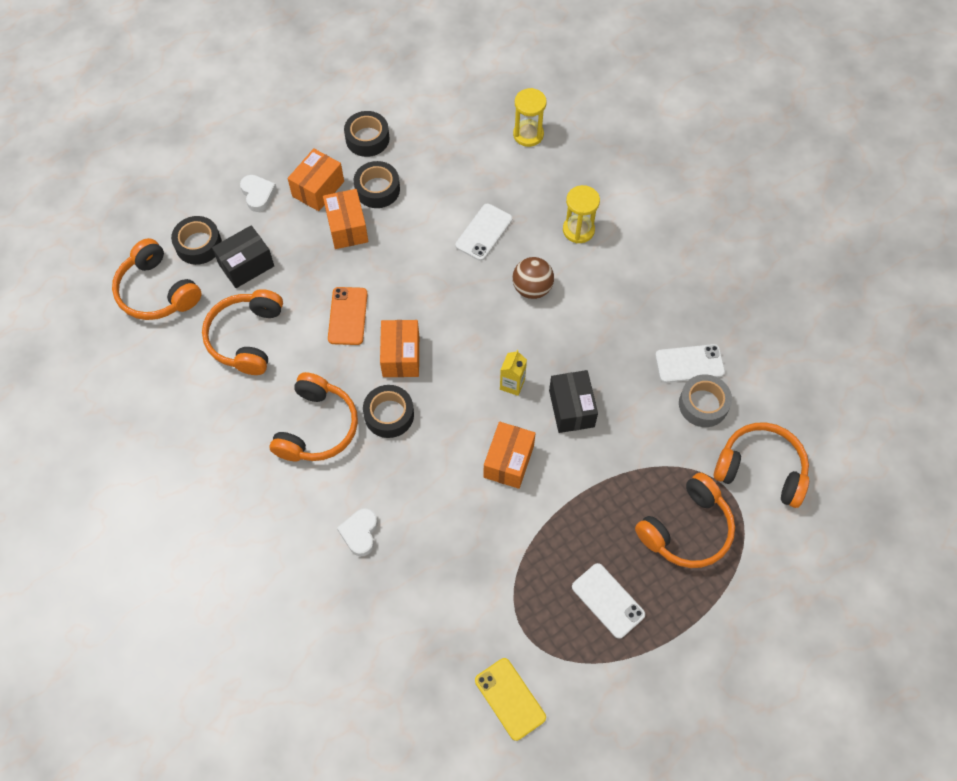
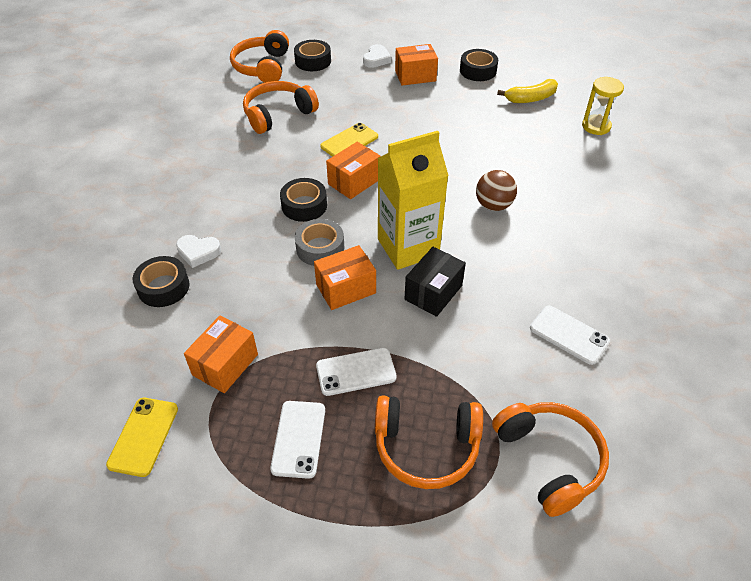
camera: 45 degrees right, 15 degrees down
(246, 265) = (325, 84): black box -> none
(317, 427) = (254, 181): orange headphones -> none
(347, 228) = (408, 102): orange box -> orange box (225, 364)
(348, 316) = (349, 141): orange phone -> yellow phone
(360, 533) = (198, 252): white heart -> white heart turned 135 degrees counterclockwise
(377, 189) = (452, 96): black tape -> black tape (163, 287)
(446, 140) = (530, 98): none -> yellow banana
(484, 232) = (497, 156): white phone -> white phone (356, 372)
(512, 384) = (408, 247): yellow carton -> yellow carton, size x2.38
(578, 230) = (571, 196): yellow hourglass -> none
(703, 404) = (548, 371): grey tape -> grey tape (320, 248)

